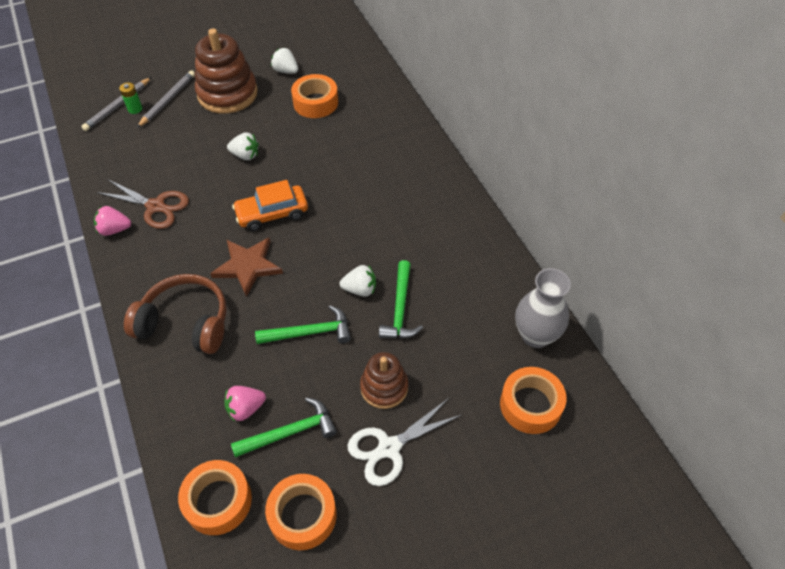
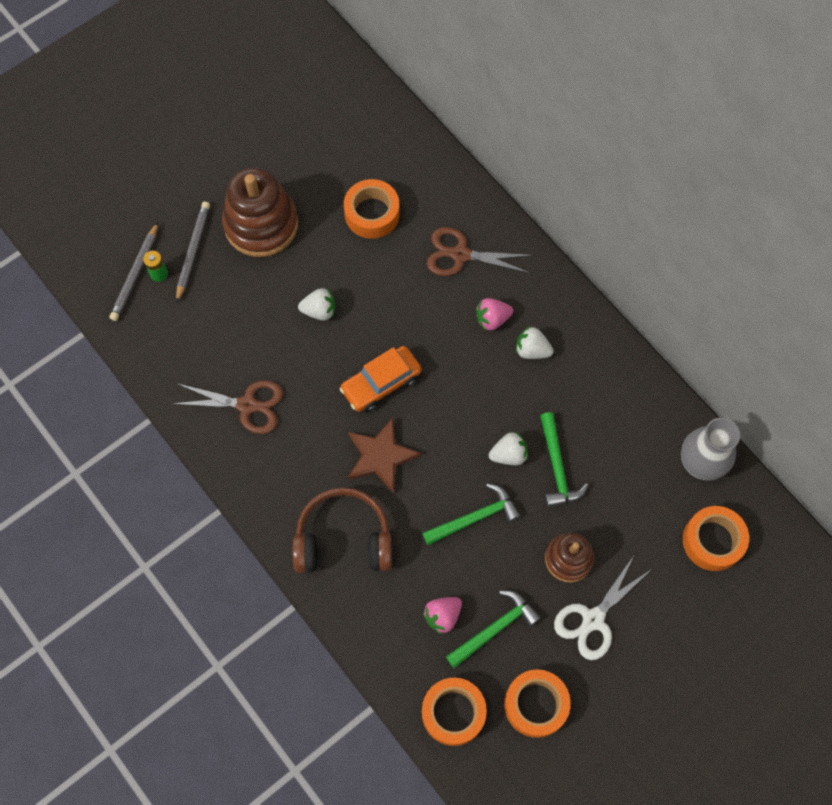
camera: 15 degrees left, 15 degrees up
(114, 229) = (215, 446): pink strawberry -> pink strawberry (492, 319)
(286, 71) = (317, 172): white strawberry -> white strawberry (532, 350)
(375, 140) = (460, 255): none -> brown scissors

